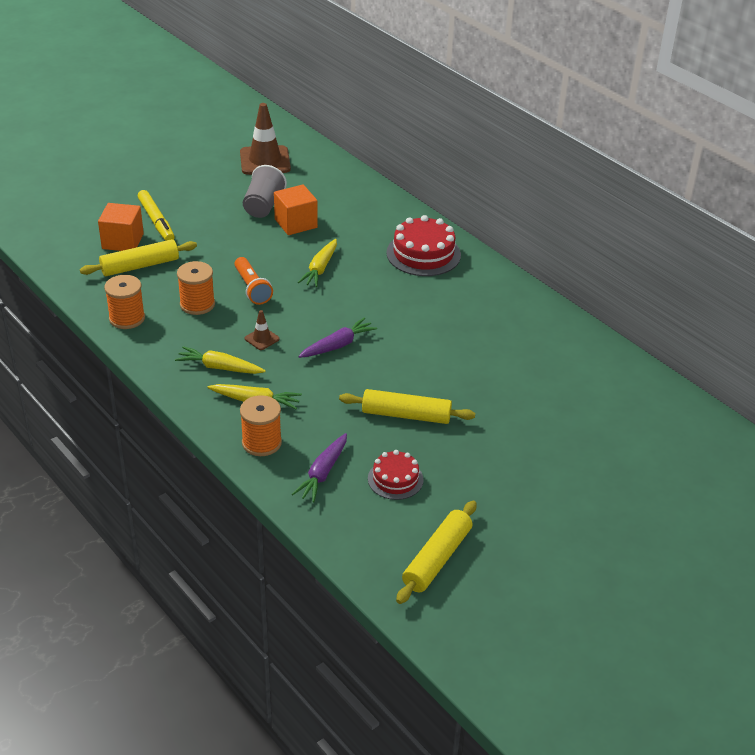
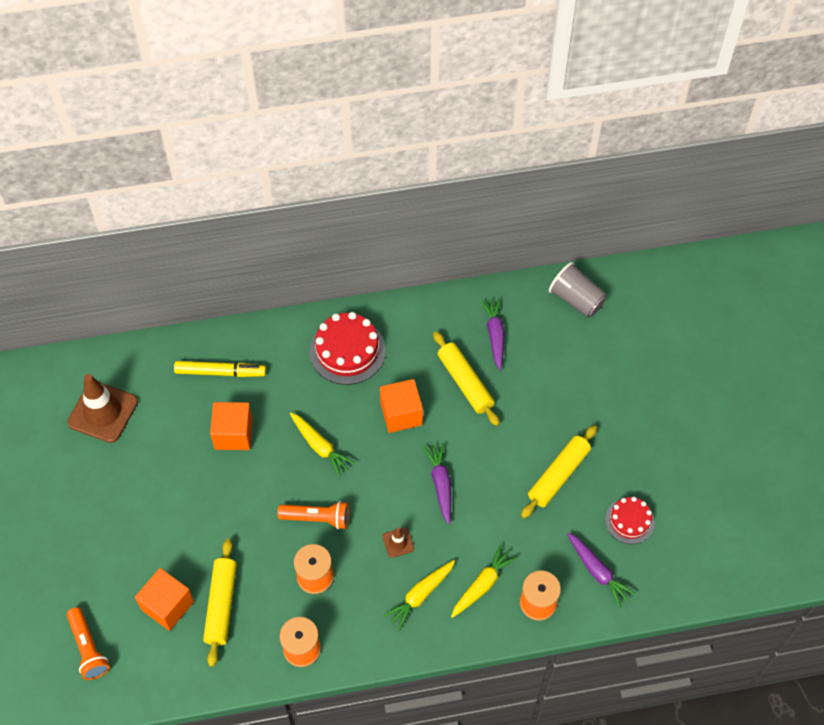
camera: 60 degrees left, 20 degrees up
(64, 218) = (88, 648): none -> orange flashlight
(156, 221) = (151, 560): yellow marker -> yellow marker (220, 372)
(263, 206) = (185, 449): grey cup -> grey cup (576, 299)
(388, 301) = (401, 414): none -> orange cube
(437, 559) = (727, 534): yellow rolling pin -> yellow rolling pin (465, 382)
(518, 330) = (495, 335): none -> purple carrot

